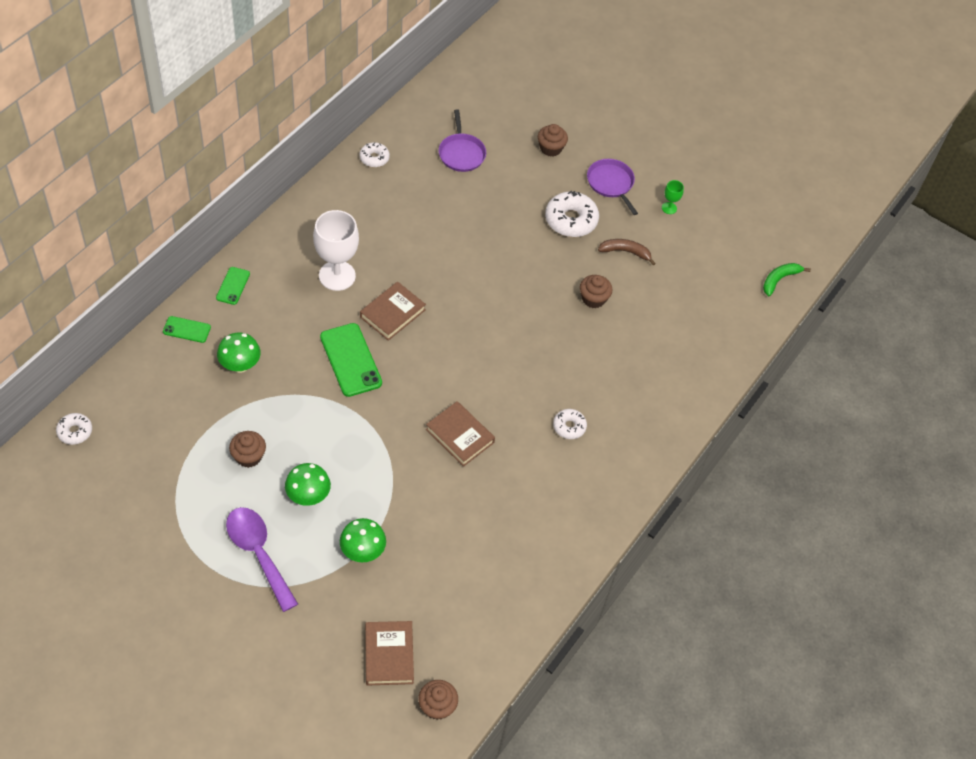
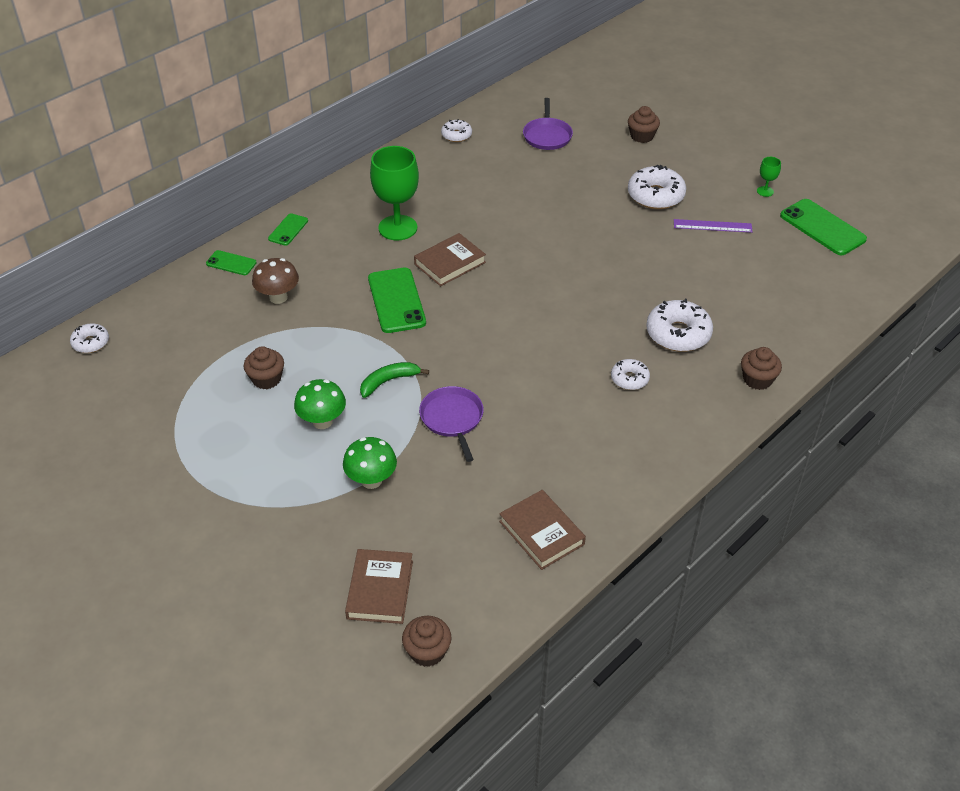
camera: 15 degrees right, 10 degrees down
(240, 365) = (278, 297): green mushroom -> brown mushroom
(258, 553) = (254, 471): purple spoon -> none
(337, 276) = (397, 228): white goblet -> green goblet
(460, 436) = (503, 378): brown book -> brown book (541, 533)
(593, 299) = (672, 264): brown cupcake -> brown cupcake (757, 379)
(606, 375) = (678, 334): none -> white donut
(611, 183) = (703, 168): purple pan -> purple pan (452, 419)
(625, 252) = (712, 226): brown banana -> purple ruler
(722, 247) = (822, 227): none -> green phone
(779, 280) = (887, 260): green banana -> green banana (388, 381)

